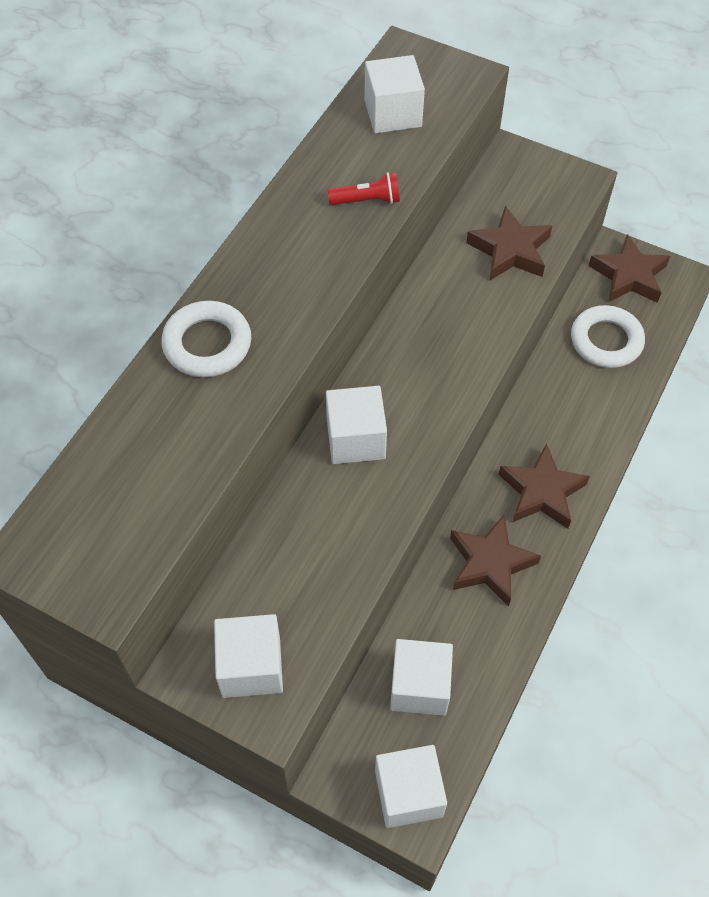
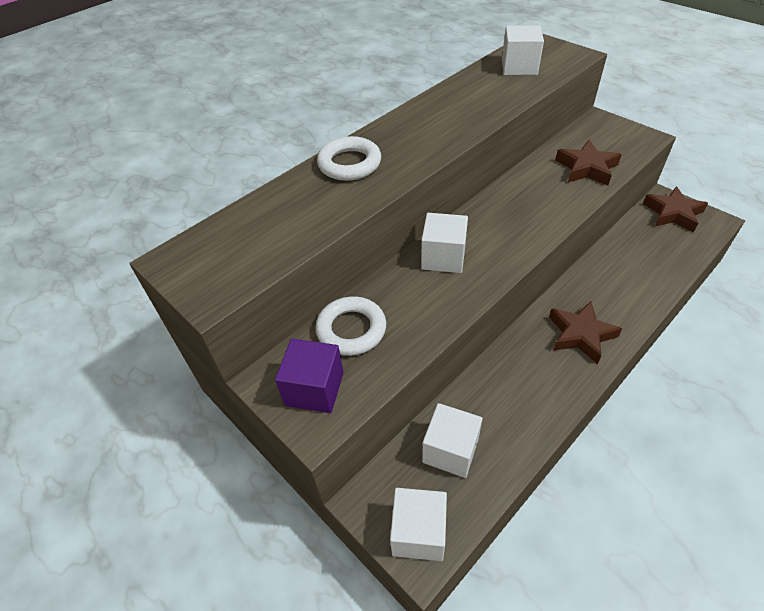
camera: 20 degrees right, 10 degrees down
(251, 666) = (314, 389): white cube -> purple cube
(367, 200) = (488, 106): red flashlight -> none
(490, 563) = (529, 375): brown star -> none
(606, 341) = (649, 249): white ring -> white ring (351, 329)

